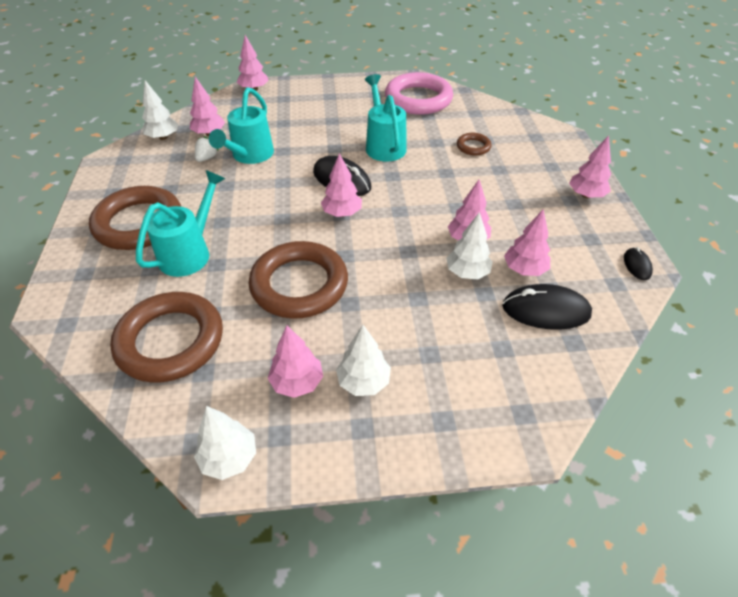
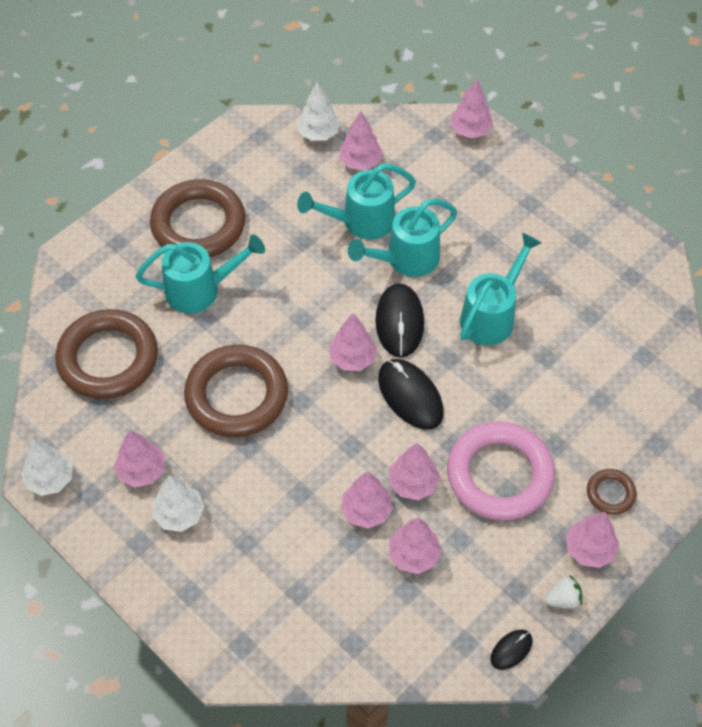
camera: 50 degrees right, 10 degrees up
(207, 158) = (324, 193): white strawberry -> white strawberry (563, 599)
(301, 154) = (406, 259): none -> turquoise watering can
(418, 99) = (613, 285): pink ring -> pink ring (499, 475)
(467, 272) = (366, 510): white tree -> pink tree
(473, 147) = (573, 396): brown ring -> brown ring (610, 493)
(546, 310) = (374, 601): black mouse -> black mouse (410, 396)

